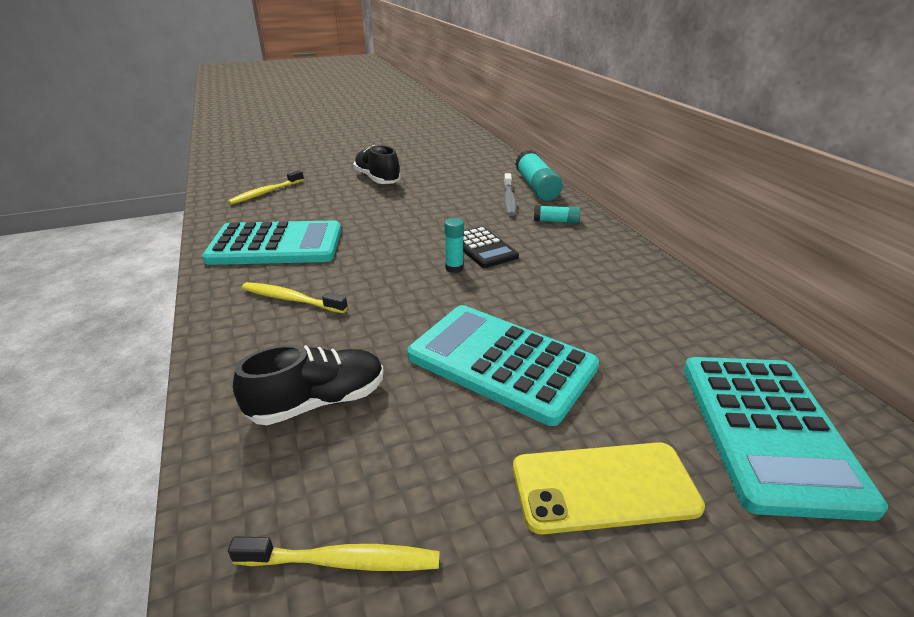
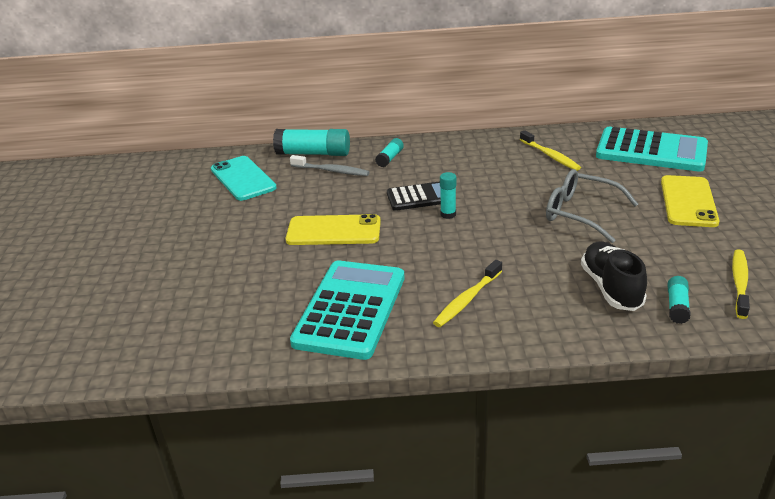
camera: 70 degrees left, 0 degrees up
(266, 193) = (192, 319): yellow toothbrush -> yellow toothbrush (550, 156)
(274, 472) = (677, 306): none -> turquoise glue stick
(377, 179) = (217, 236): black shoe -> none
(400, 218) = (334, 231): none -> yellow phone
(471, 170) = (243, 178): none -> turquoise phone
(501, 362) = (580, 213): turquoise calculator -> grey glasses

